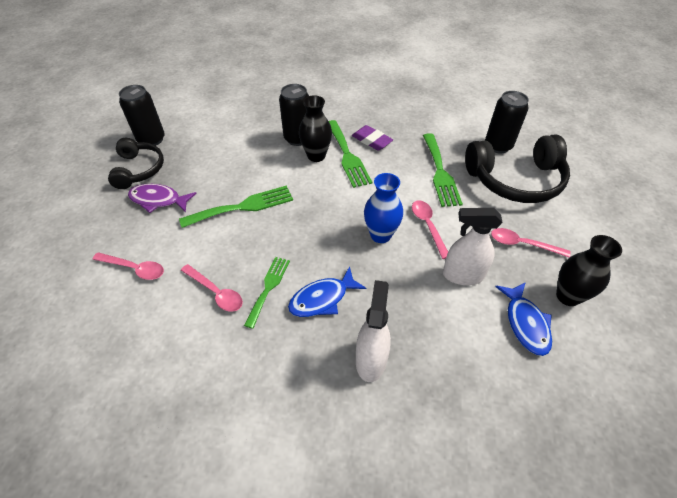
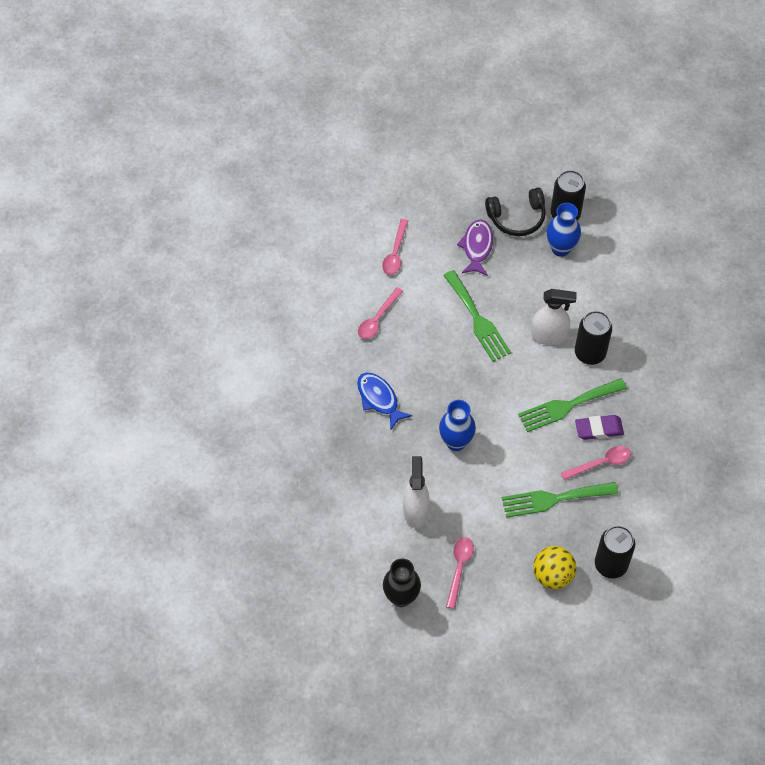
camera: 85 degrees right, 10 degrees up
(186, 145) = (560, 248): none -> blue vase
(268, 288) = (386, 357): green fork -> none
(316, 156) = (563, 375): black vase -> none
(371, 360) = (326, 438): white spray bottle -> white spray bottle (549, 336)
(372, 140) = (599, 429): purple eraser -> purple eraser turned 45 degrees clockwise
(428, 226) = (472, 484): pink spoon -> pink spoon (601, 463)
(515, 180) = (552, 575): black headphones -> yellow ball
(525, 323) = (369, 557): blue fish -> none

